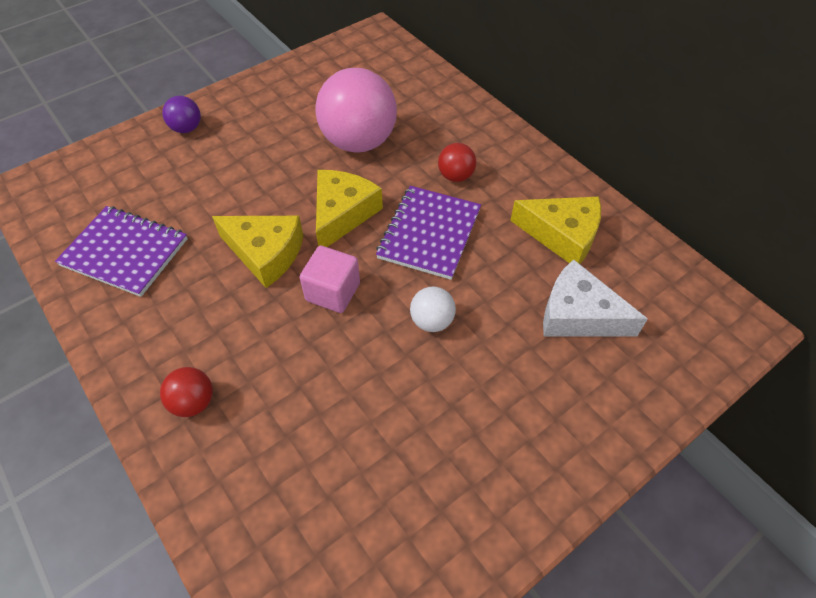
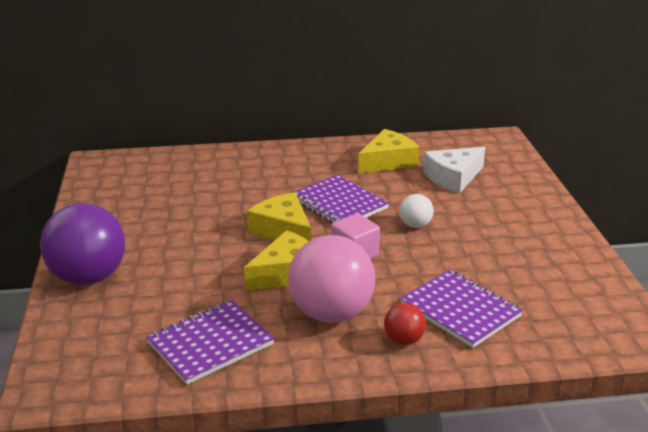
camera: 60 degrees left, 25 degrees down
(187, 128) = (89, 277): purple ball -> purple ball, size x2.15
(275, 436) = (460, 310): none -> purple notebook
(359, 142) = (215, 203): pink ball -> pink ball (331, 313)
(455, 176) = (296, 178): red ball -> none

